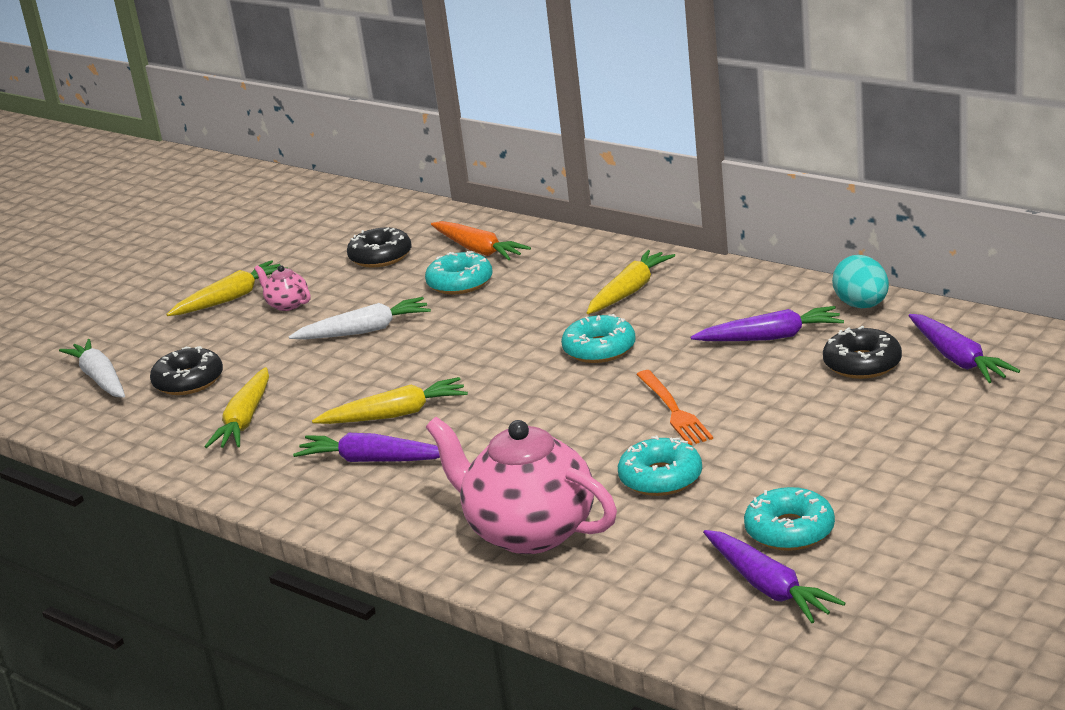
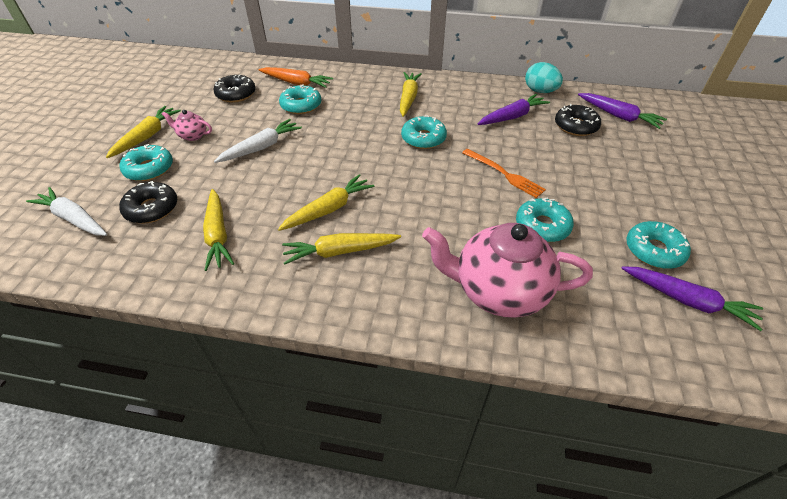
camera: 30 degrees left, 20 degrees up
(211, 337) = (149, 169): none -> turquoise donut
(373, 460) = (340, 252): purple carrot -> yellow carrot

